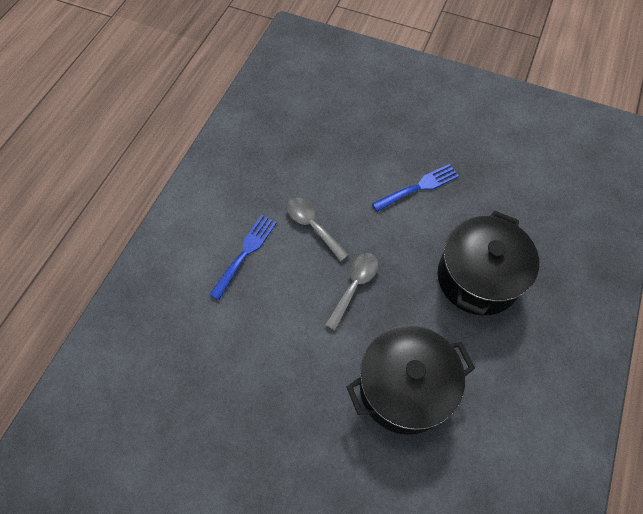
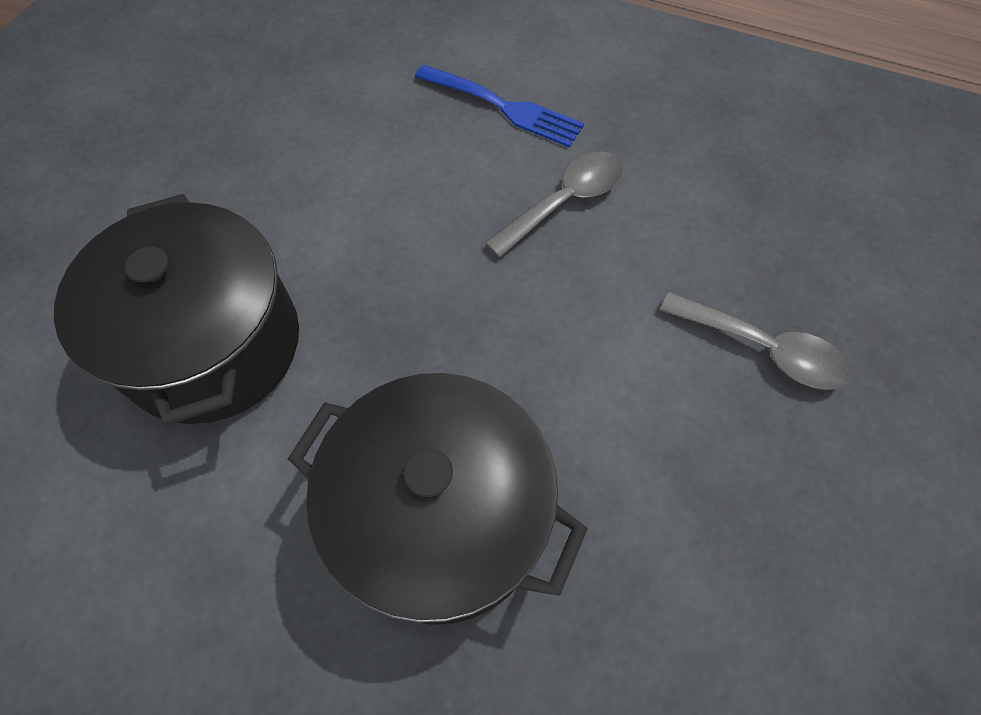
camera: 90 degrees right, 0 degrees up
(354, 286) = (432, 268): grey spoon -> grey spoon (763, 349)
(418, 187) = (686, 403): blue fork -> none

